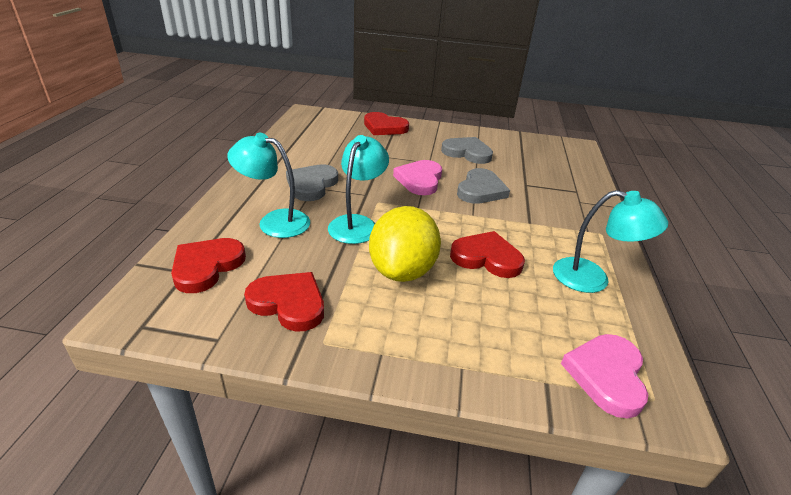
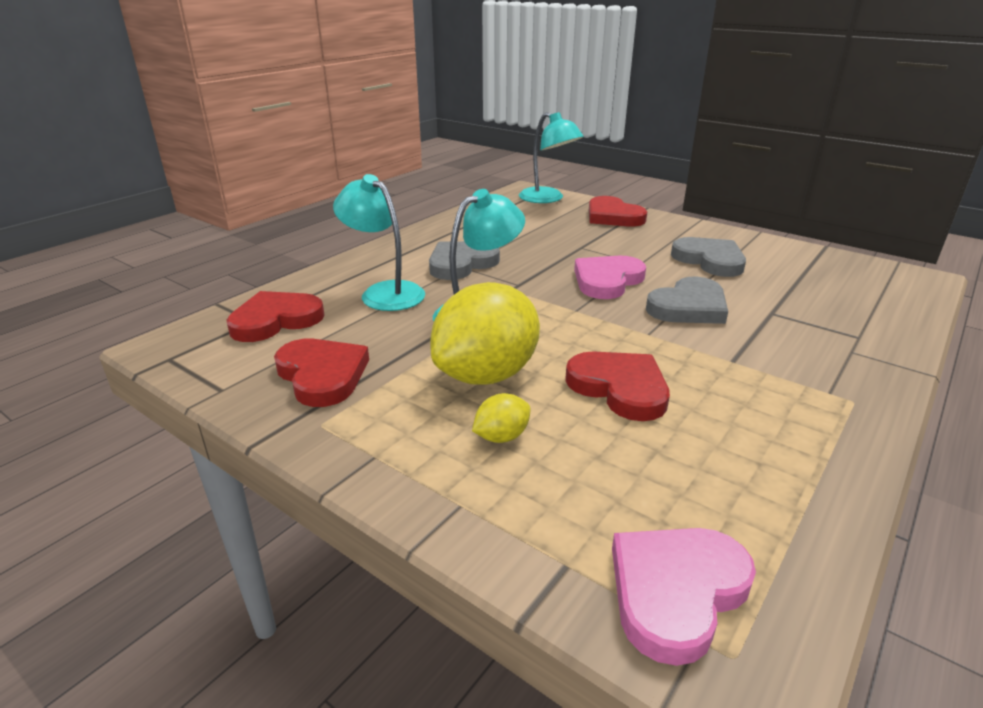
camera: 30 degrees right, 5 degrees down
(448, 313) = (501, 437): none -> yellow lemon
(592, 279) = (776, 457): turquoise lamp -> turquoise lamp (548, 199)

